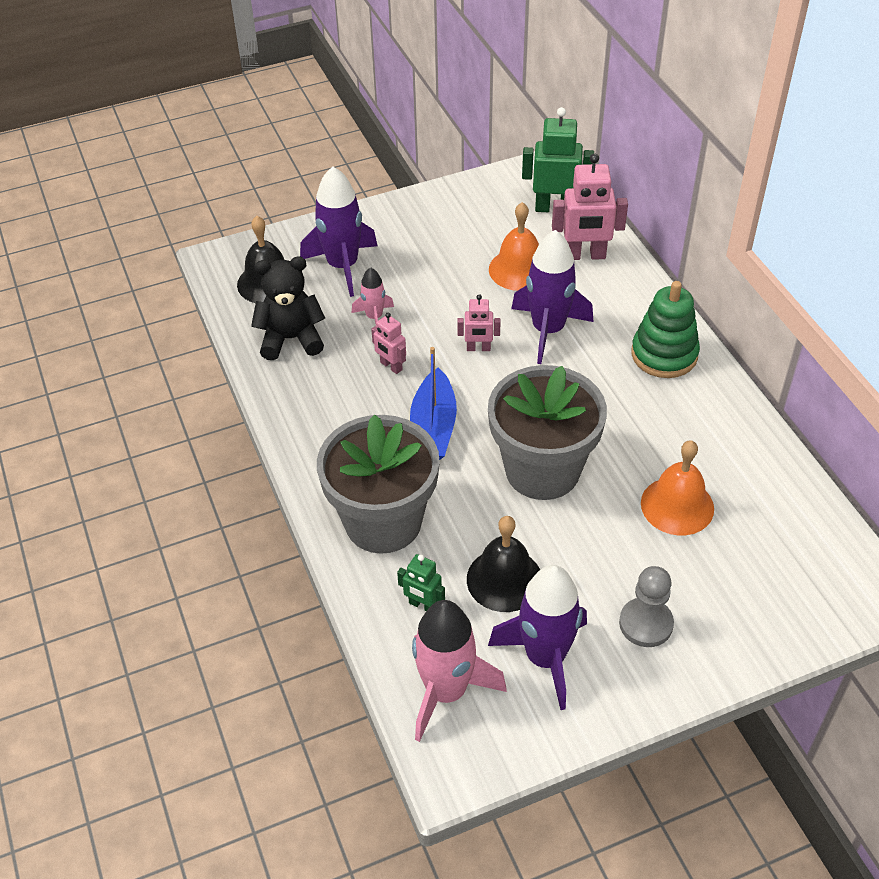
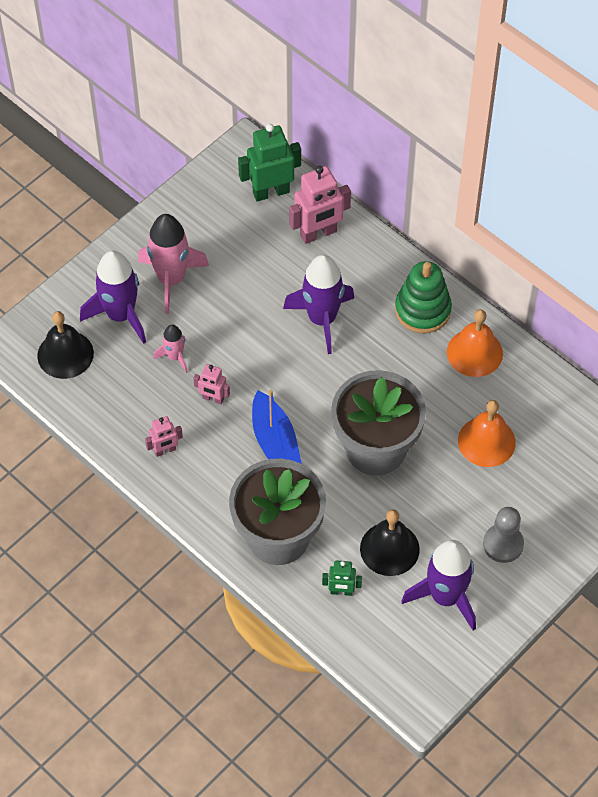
camera: 25 degrees left, 10 degrees up
(291, 339) = (117, 402): black teddy bear -> none
(446, 691) = (389, 649): pink rocket -> pink rocket (171, 279)
(478, 348) = (275, 356): pink robot -> pink robot (165, 450)
(519, 269) = (271, 267): orange bell -> orange bell (474, 352)

